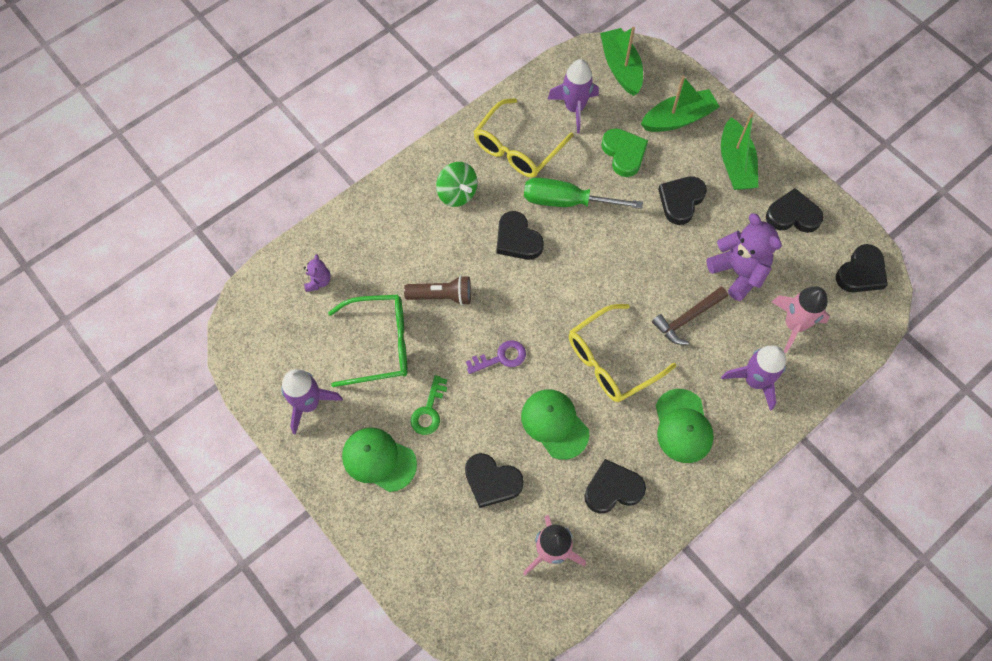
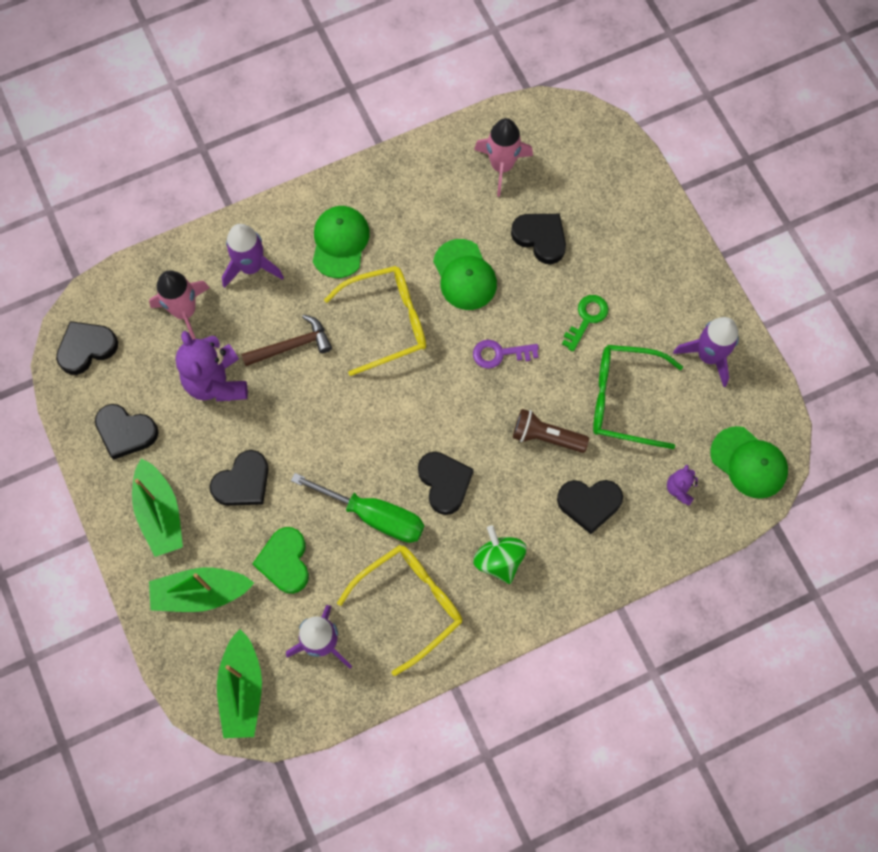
camera: 165 degrees left, 5 degrees up
(379, 459) = (646, 284): green cap -> green cap (749, 462)
(613, 489) = (428, 204): black heart -> black heart (589, 504)
(735, 164) = (160, 513): green boat -> green boat turned 150 degrees clockwise

